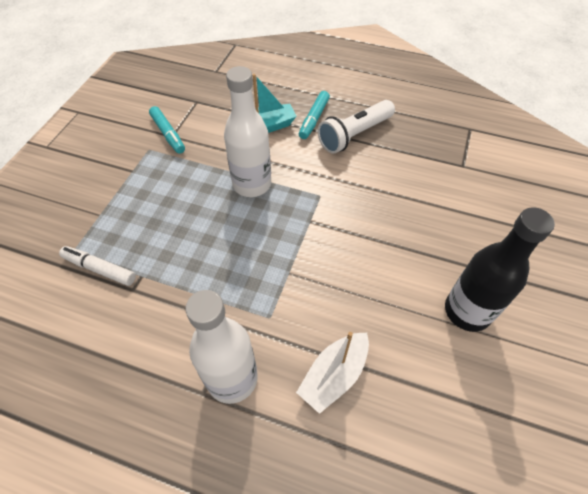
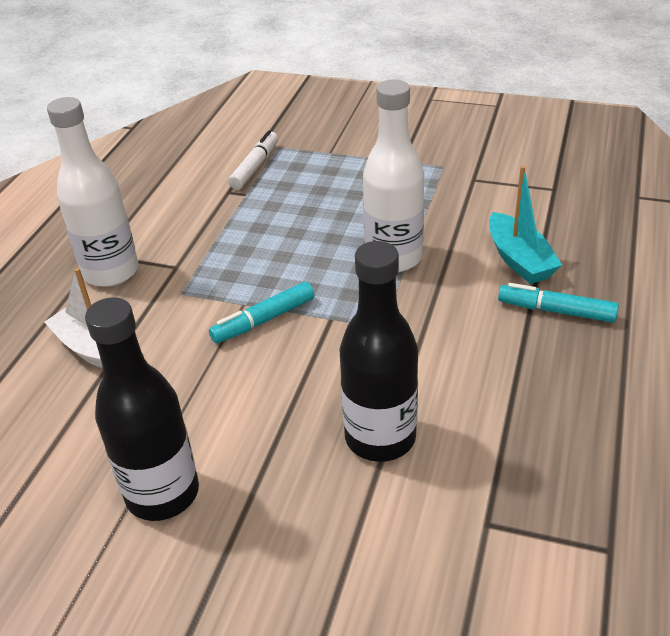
camera: 90 degrees right, 15 degrees down
(168, 134) = (476, 176): turquoise marker -> turquoise marker (264, 320)
(354, 135) = (531, 362): white flashlight -> none
(413, 202) = (380, 437): none -> black bottle

